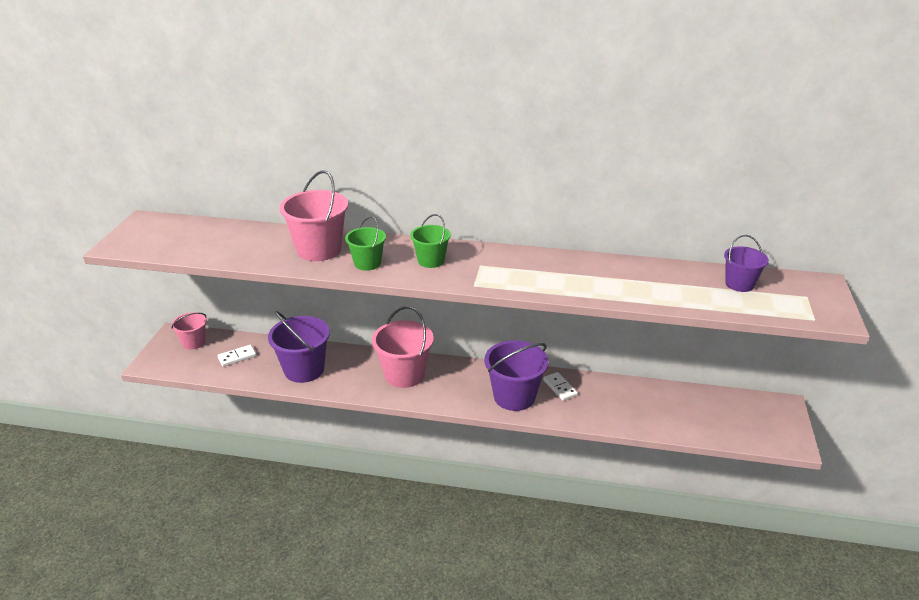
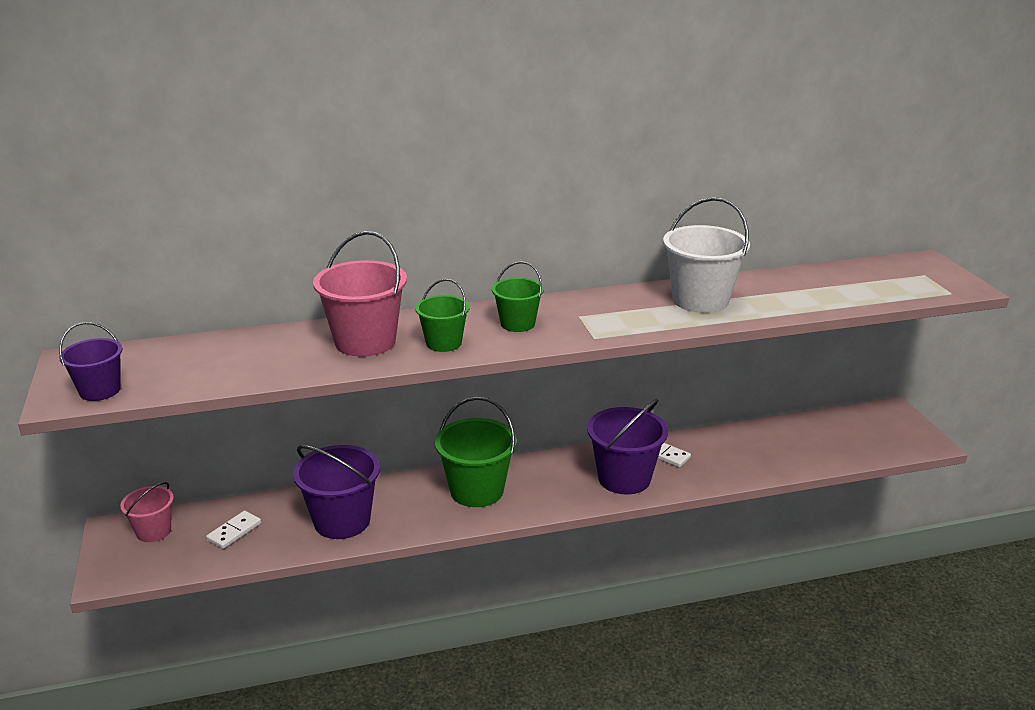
camera: 25 degrees left, 5 degrees down
(404, 374) = (476, 490): pink bucket -> green bucket
(585, 274) = (700, 300): none -> white bucket
(739, 284) = (856, 277): purple bucket -> purple bucket (100, 390)

